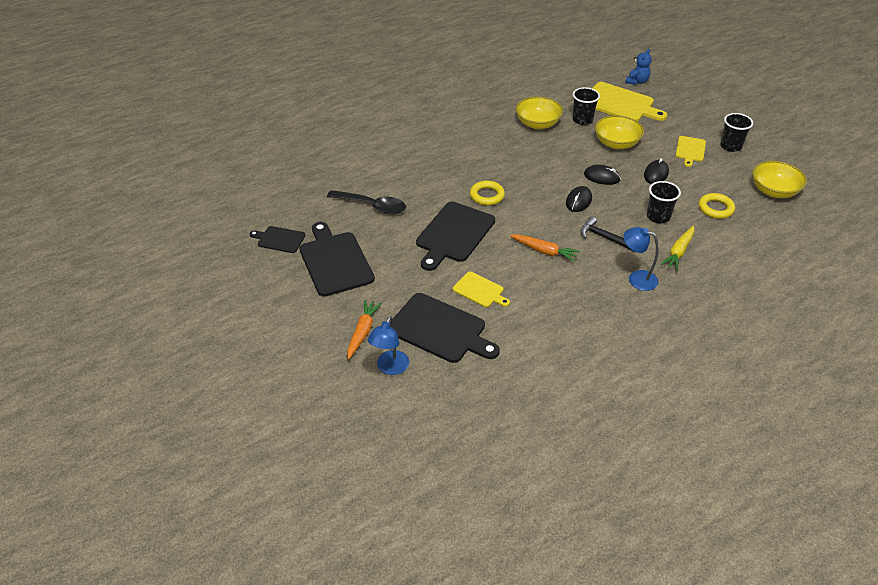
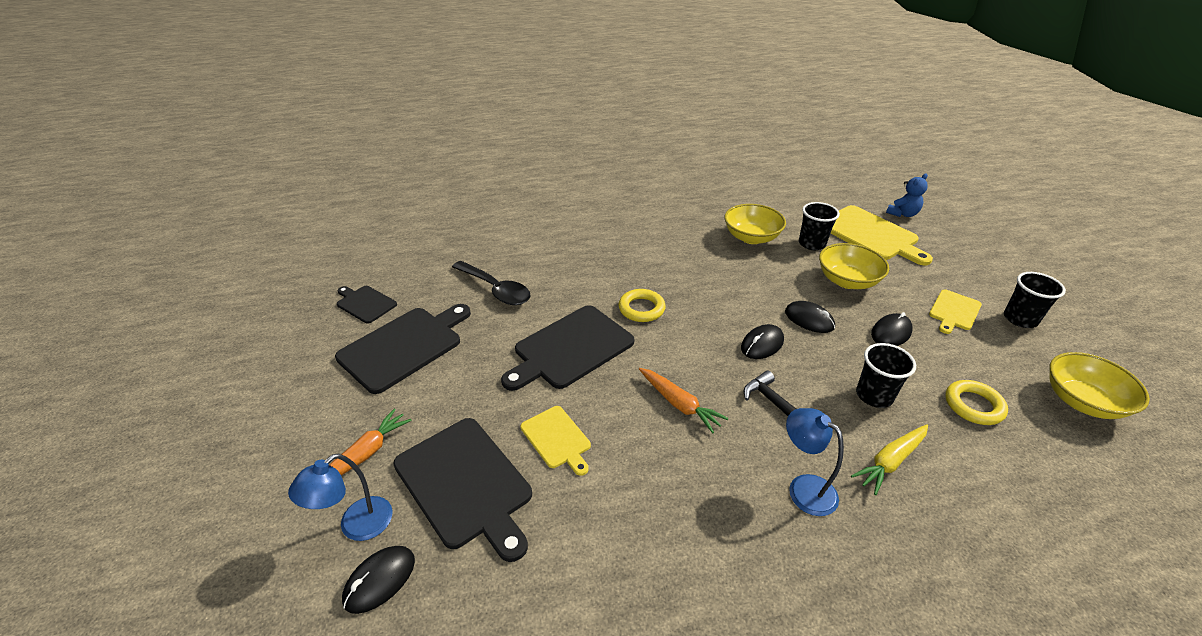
camera: 20 degrees right, 5 degrees down
(335, 261) = (404, 346): black cutting board -> black cutting board turned 45 degrees clockwise
(425, 388) = (380, 580): none -> black mouse

